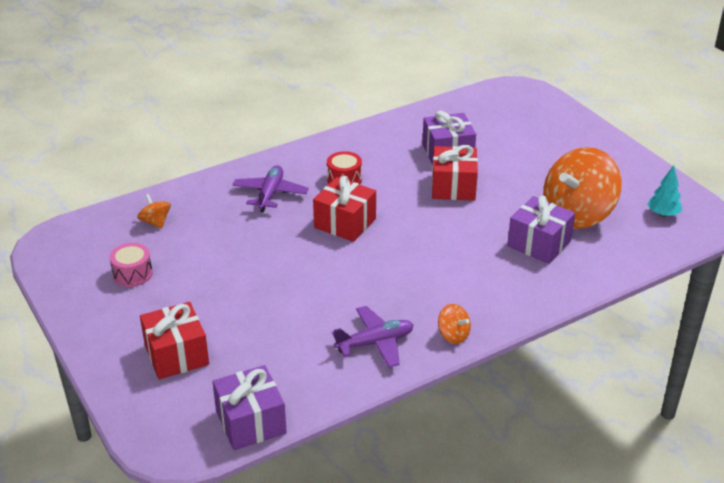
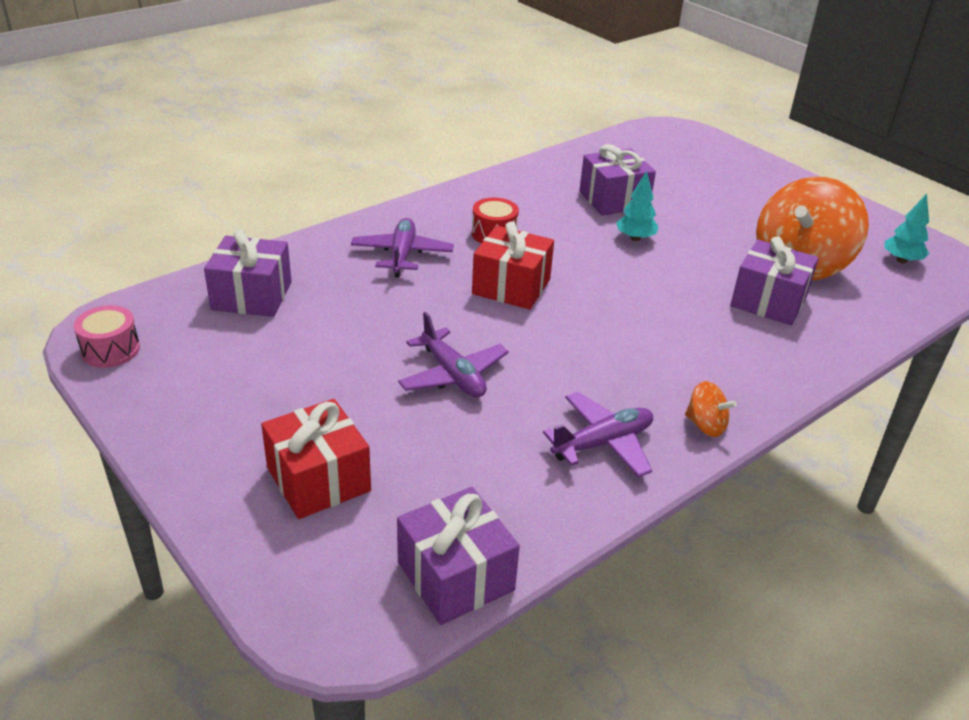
camera: 10 degrees left, 0 degrees up
(132, 274) = (231, 367): pink drum -> pink drum (110, 350)
(155, 222) = (252, 296): orange spinning top -> purple gift
(284, 288) = (453, 375): none -> purple plane
(453, 187) = (635, 238): red gift -> turquoise tree

